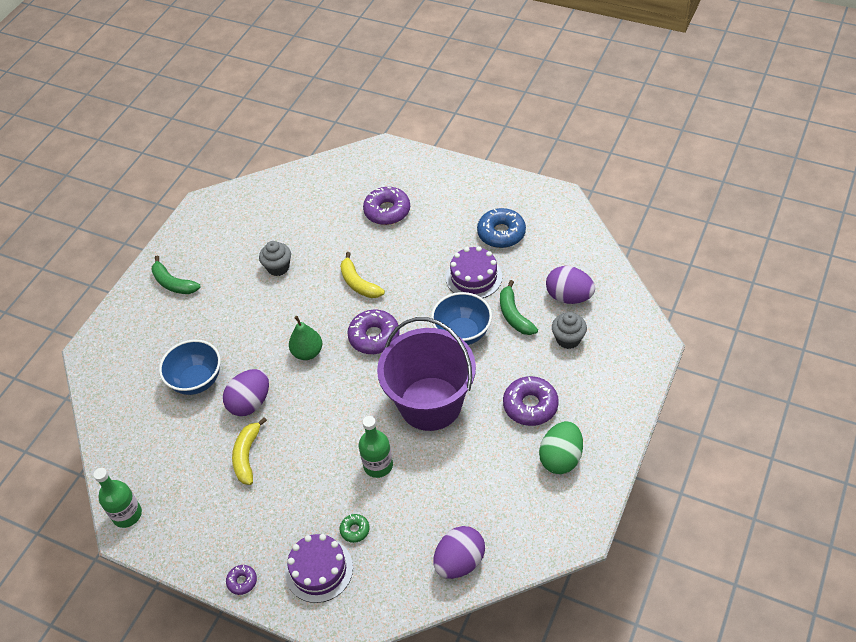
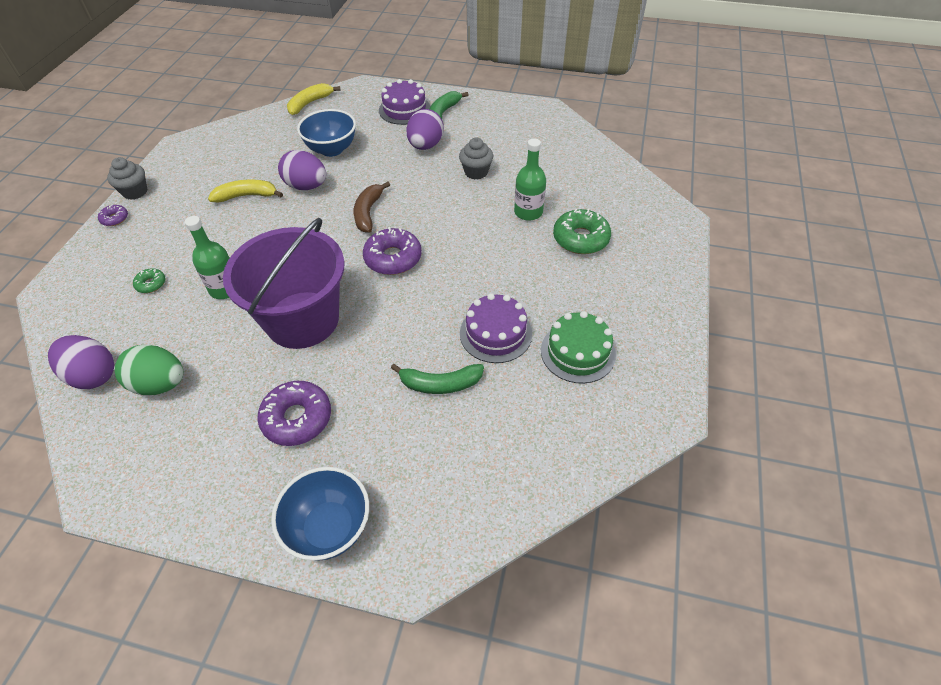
camera: 75 degrees right, 0 degrees up
(127, 514) = (196, 141): green bottle -> green bottle (528, 212)
(307, 352) = (368, 212): green pear -> brown banana
(319, 570) = (113, 266): purple cake -> purple cake (404, 109)
(359, 283) = (466, 233): yellow banana -> yellow banana (310, 103)
(387, 211) = (580, 238): purple donut -> green donut
(462, 333) = (405, 334): blue bowl -> blue bowl (329, 528)
(501, 233) = (578, 352): blue donut -> green cake
(514, 315) = (440, 384): green banana -> green banana turned 150 degrees counterclockwise
(561, 458) = (215, 461): green egg -> green egg (160, 384)
(568, 339) = (406, 451): grey cupcake -> grey cupcake (135, 192)
(569, 297) = (481, 444): purple egg -> purple egg (425, 146)

